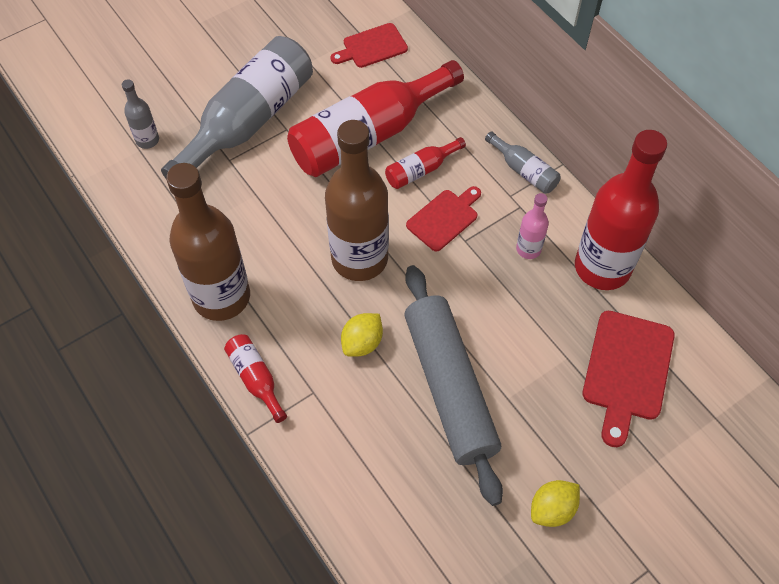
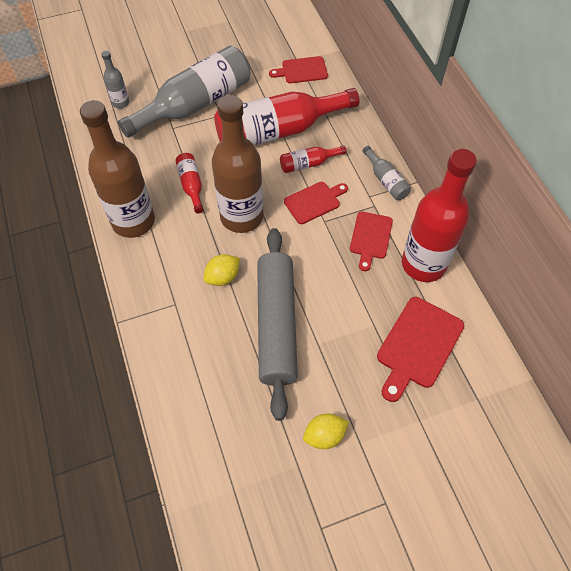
camera: 15 degrees right, 0 degrees up
(256, 379) = (137, 284): red bottle -> red bottle (191, 185)
(528, 249) = (370, 238): pink bottle -> red cutting board

